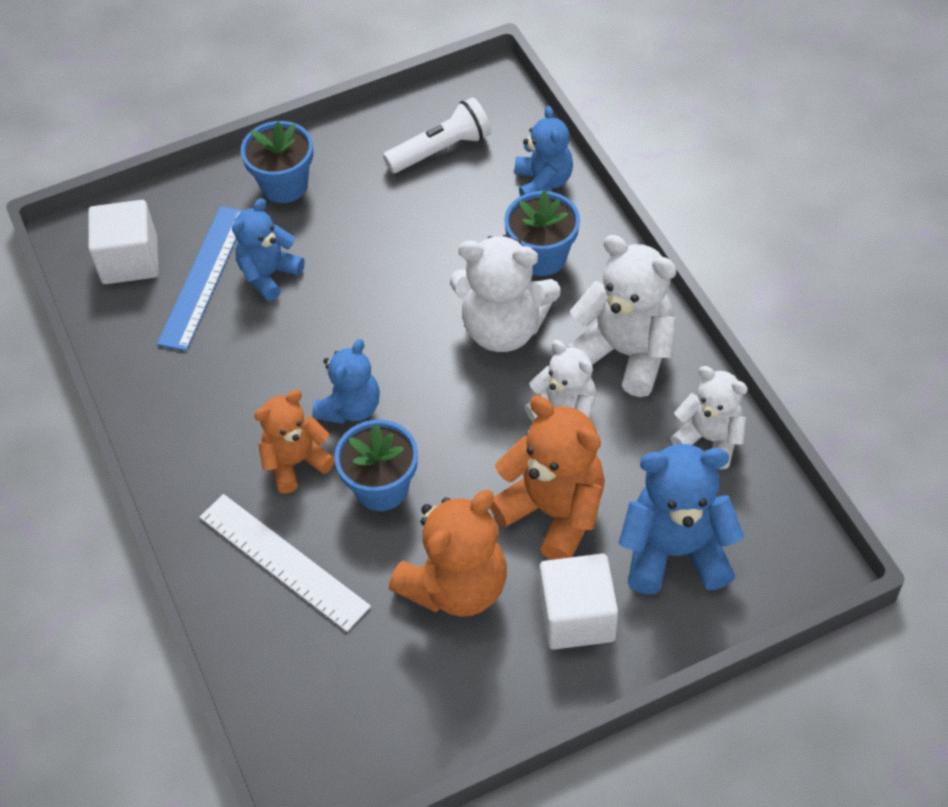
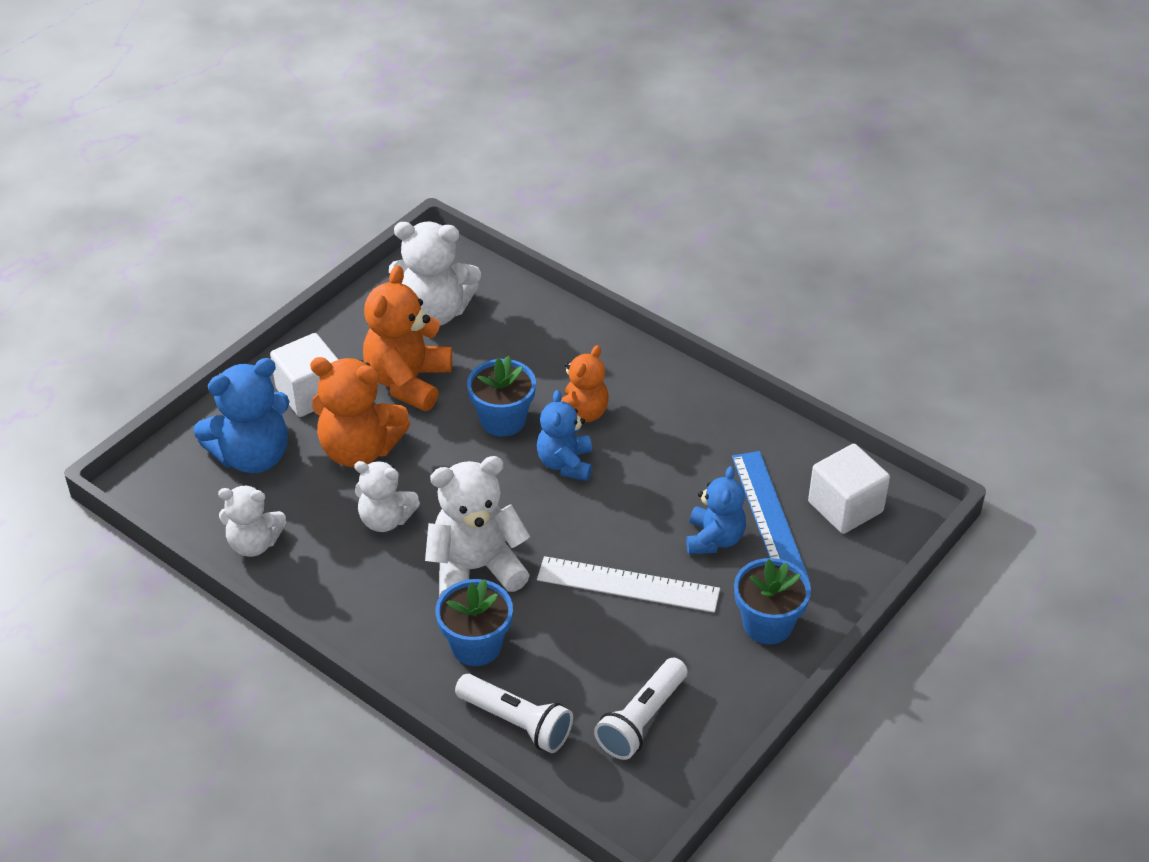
camera: 150 degrees right, 10 degrees down
(284, 561) = (543, 354): white ruler -> white ruler (628, 585)
(543, 183) = (516, 722): blue teddy bear -> white flashlight
(626, 353) = (356, 586): white teddy bear -> white teddy bear (435, 312)

